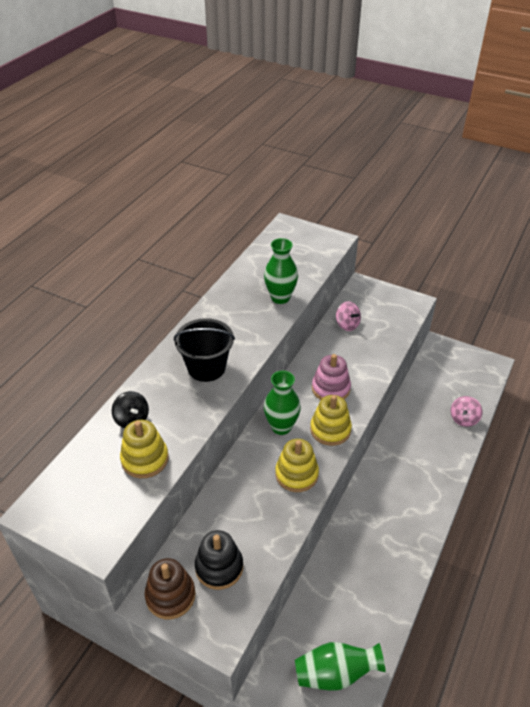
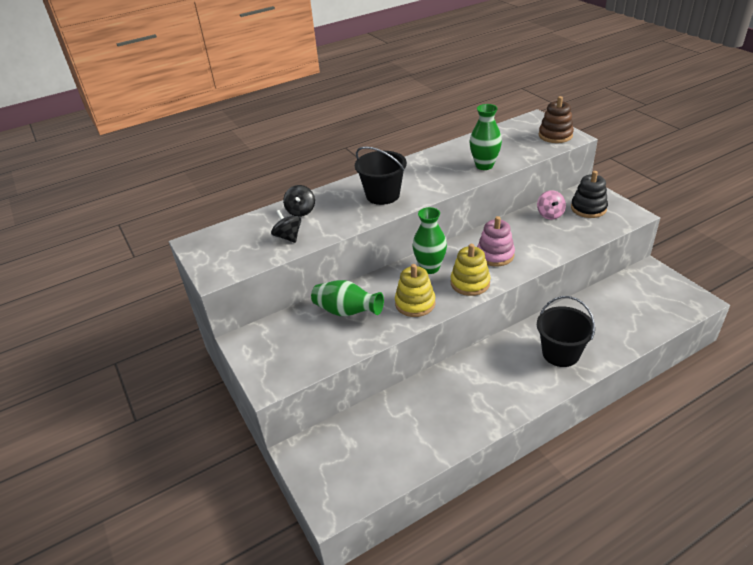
camera: 35 degrees right, 5 degrees down
(145, 459) = (288, 237): yellow stacking toy -> black spinning top
(170, 595) = (257, 343): brown stacking toy -> brown stacking toy (555, 135)
(219, 567) = (304, 340): black stacking toy -> black stacking toy (588, 208)
(335, 673) = (357, 469): green vase -> green vase (347, 312)
(424, 462) = (560, 353): none -> black bucket
(463, 419) = (630, 334): pink spinning top -> none

